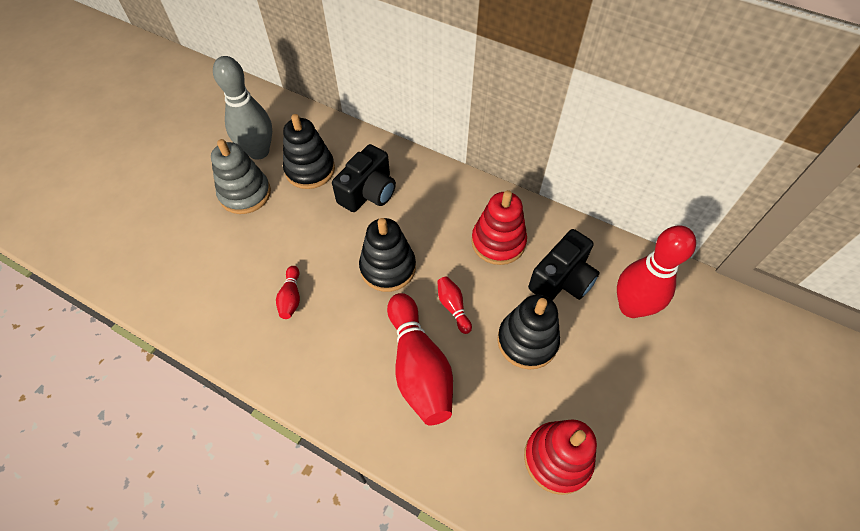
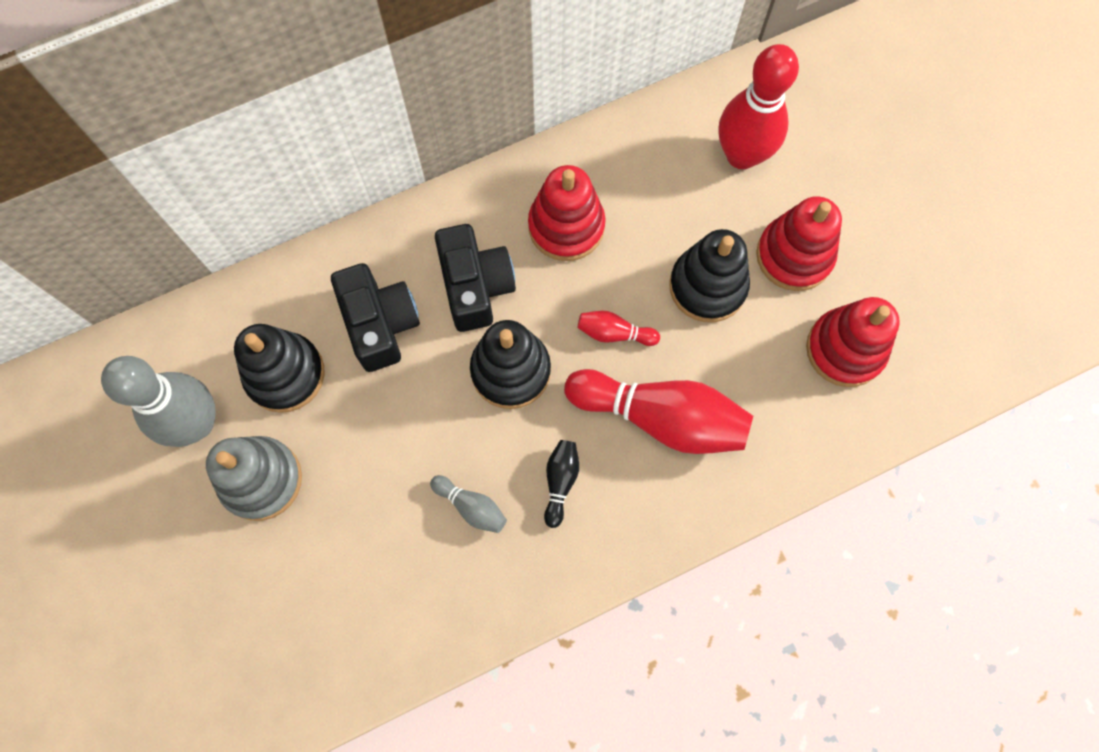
camera: 55 degrees left, 15 degrees up
(291, 298) = (471, 507): red bowling pin -> grey bowling pin
(337, 335) = (560, 482): none -> black bowling pin
(562, 279) = (661, 196): black camera -> black camera (475, 286)
(594, 381) = (794, 255): none -> red stacking toy

